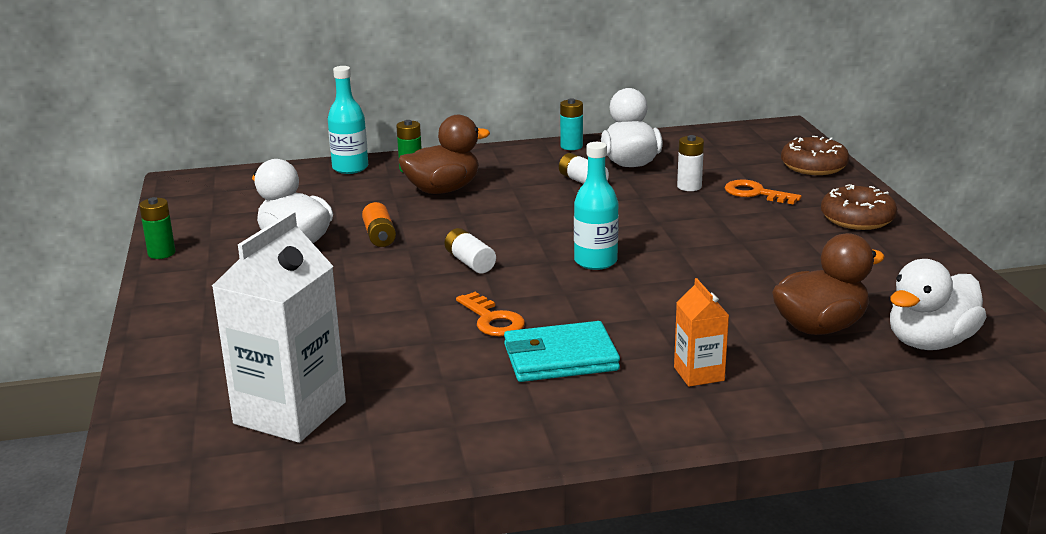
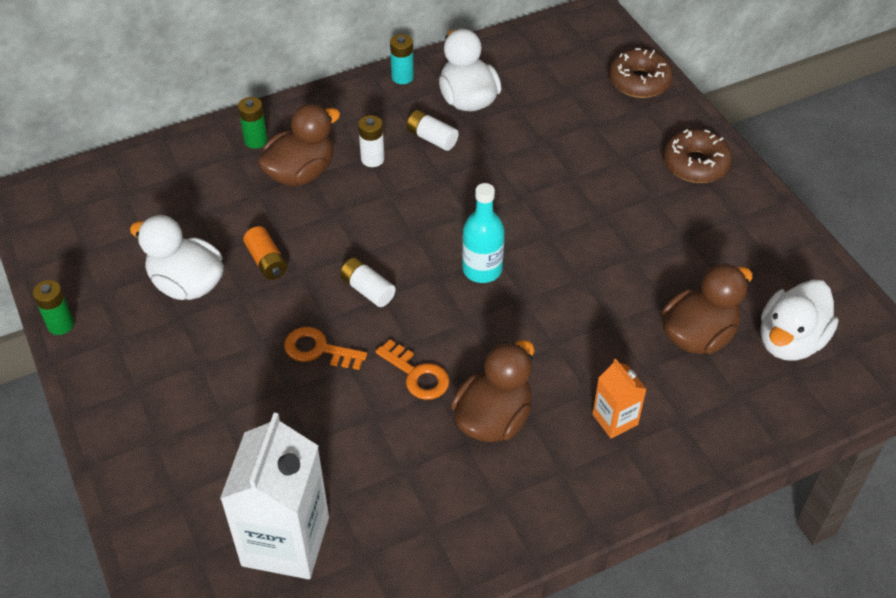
camera: 15 degrees left, 25 degrees up
(350, 168) = (193, 147): turquoise bottle -> none
(560, 358) = (493, 419): turquoise wallet -> brown duck
(689, 187) = (534, 133): white battery -> white battery (372, 159)
(756, 193) = (597, 135): orange key -> orange key (318, 350)

